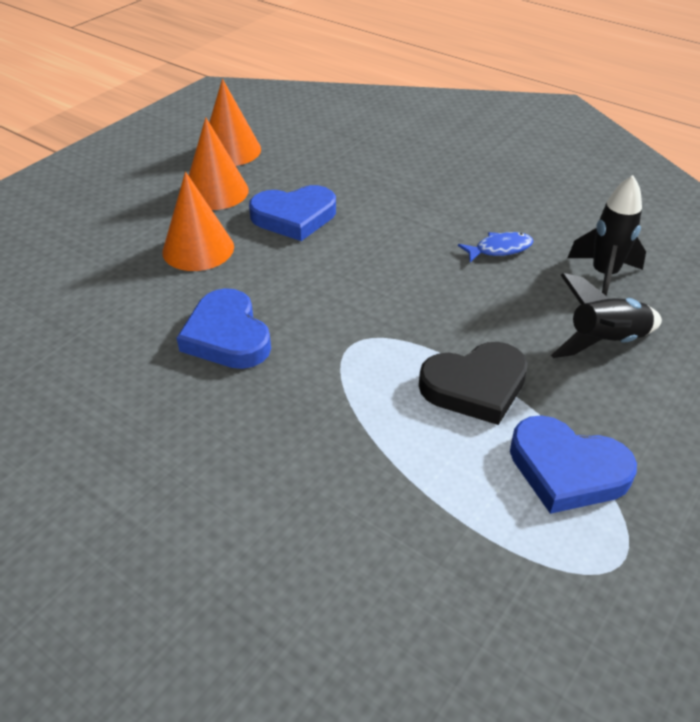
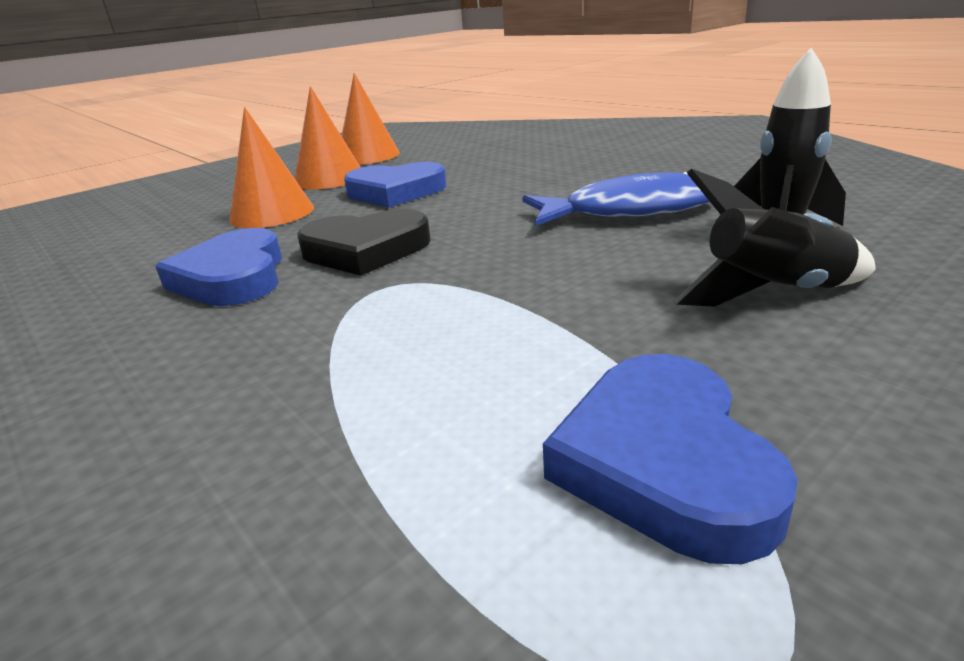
camera: 15 degrees right, 15 degrees down
(475, 386) = (535, 336): black heart -> black heart (366, 250)
(499, 249) = (632, 211): blue fish -> blue fish, size x1.96
(567, 469) = (664, 462): blue heart -> blue heart turned 45 degrees clockwise

